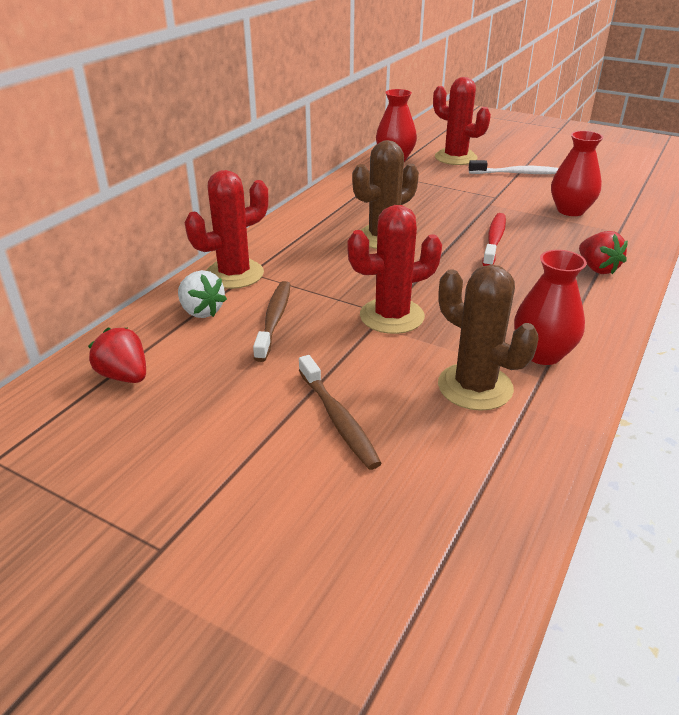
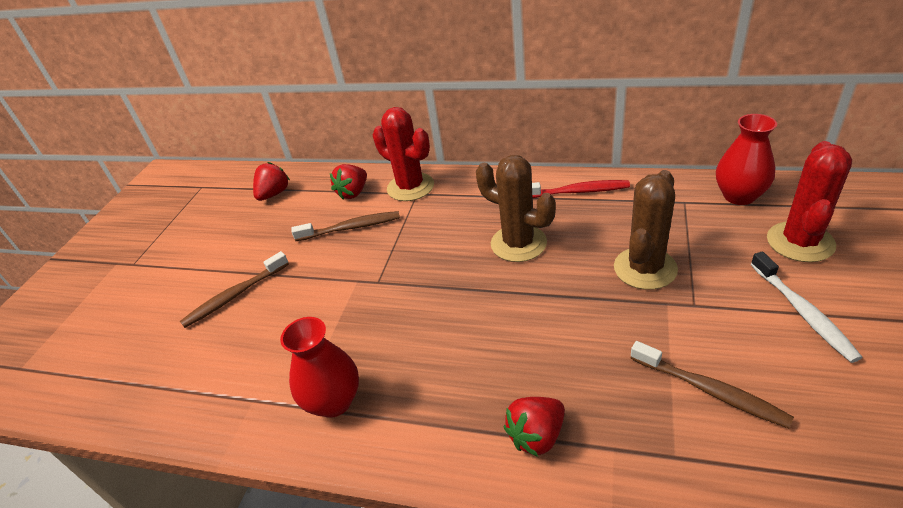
camera: 80 degrees right, 5 degrees up
(201, 311) = (353, 193): white strawberry -> red strawberry
(392, 316) = (373, 287): red cactus -> none
(475, 387) = (277, 361): brown cactus -> brown cactus (645, 268)
(494, 240) = (560, 326): red toothbrush -> red toothbrush (576, 192)
(570, 210) = (709, 390): red vase -> brown toothbrush

